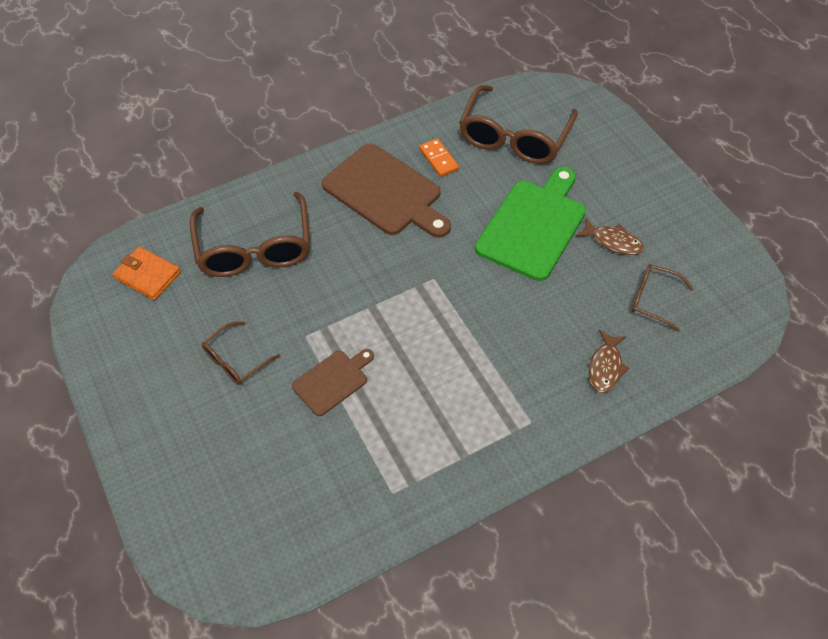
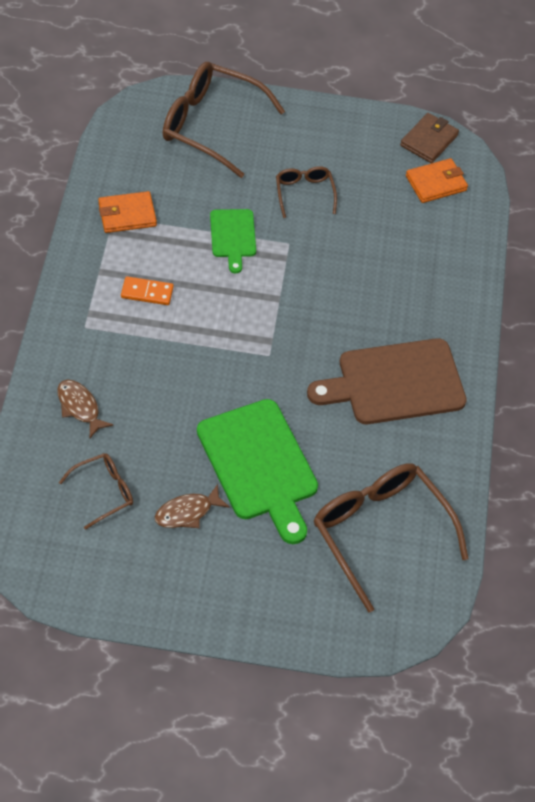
camera: 120 degrees right, 0 degrees up
(94, 308) = (429, 140): none -> brown wallet
(255, 249) = (407, 259): brown glasses -> brown glasses (210, 125)
(333, 381) = (233, 236): brown cutting board -> green cutting board
(380, 483) = (127, 214): none -> orange wallet
(438, 159) = (403, 449): orange domino -> orange domino (147, 292)

